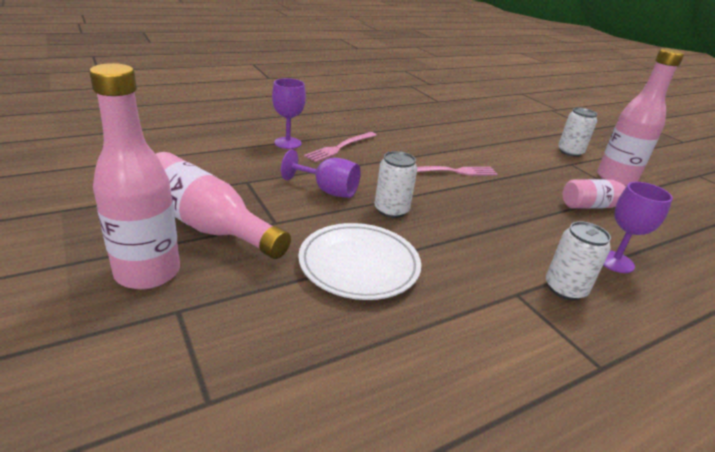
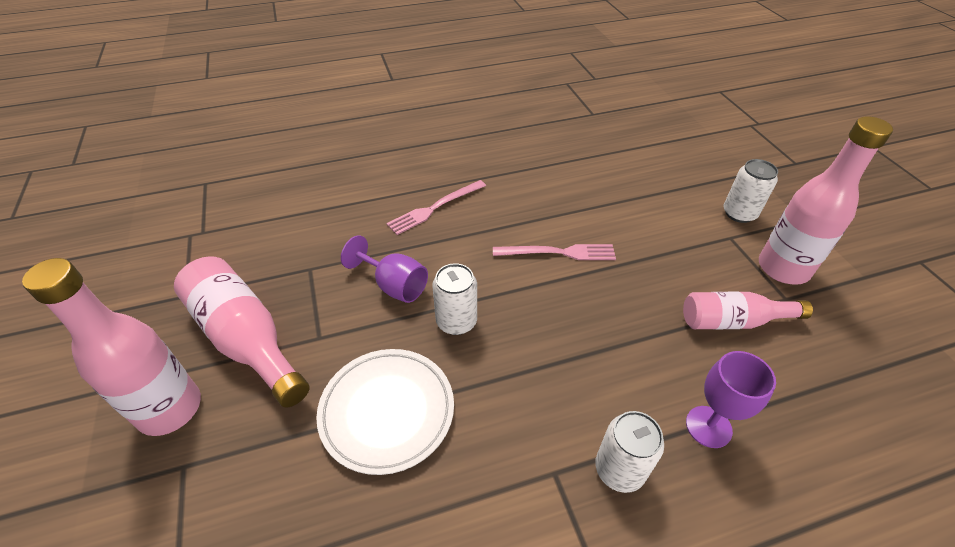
camera: 15 degrees right, 15 degrees up
(288, 143) = (375, 201): purple goblet -> none

